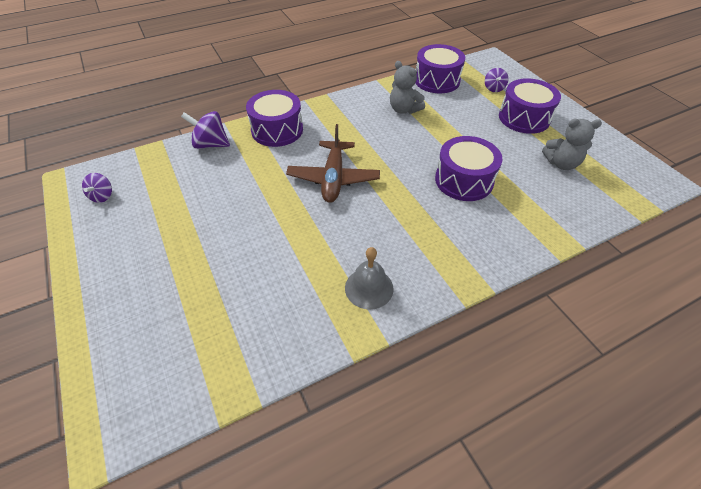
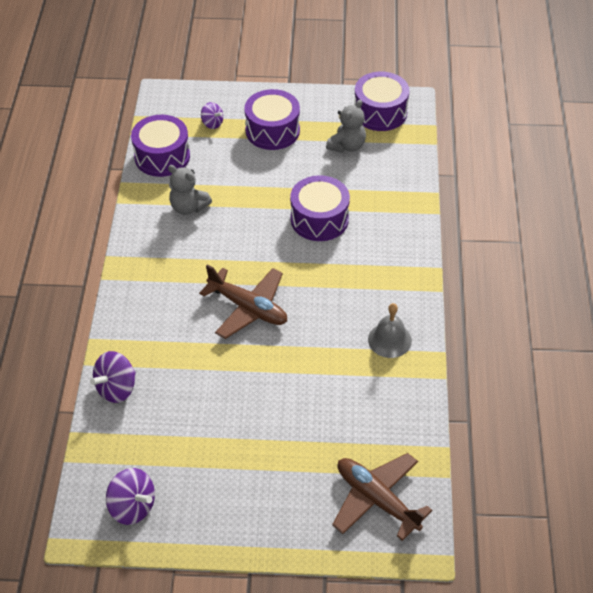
camera: 60 degrees left, 0 degrees up
(102, 196) = (132, 507): purple spinning top -> purple spinning top, size x1.60
(162, 363) = (377, 499): none -> brown plane
(277, 130) = (138, 323): purple drum -> purple drum (380, 112)
(404, 109) = (188, 207): grey teddy bear -> grey teddy bear turned 45 degrees clockwise

